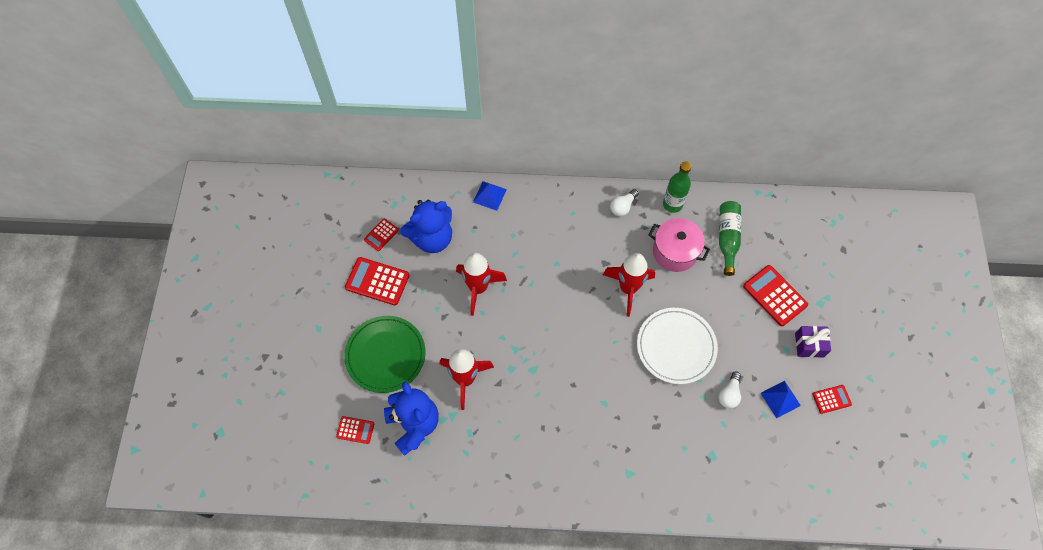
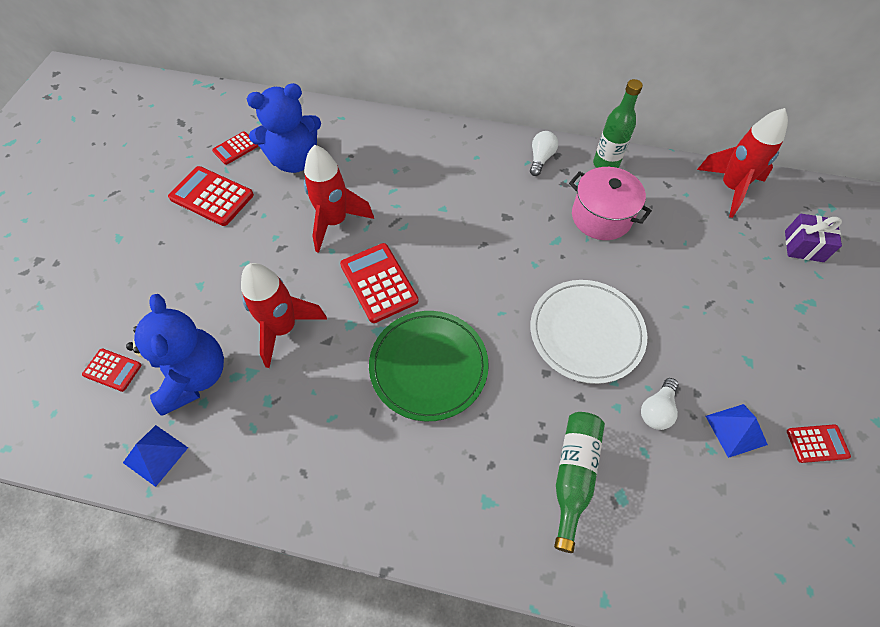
camera: 10 degrees right, 5 degrees down
(385, 355) = (189, 282): green plate -> green plate (428, 366)
(489, 195) = (378, 126): blue pyramid -> blue pyramid (155, 455)
(622, 207) = (540, 158): white light bulb -> white light bulb turned 150 degrees clockwise
(628, 288) = (531, 250): red rocket -> red rocket (730, 188)
(727, 238) = (673, 211): green bottle -> green bottle (573, 475)
(775, 296) = (735, 288): red calculator -> red calculator (379, 283)
(809, 345) = (783, 360): purple gift -> purple gift (804, 246)

